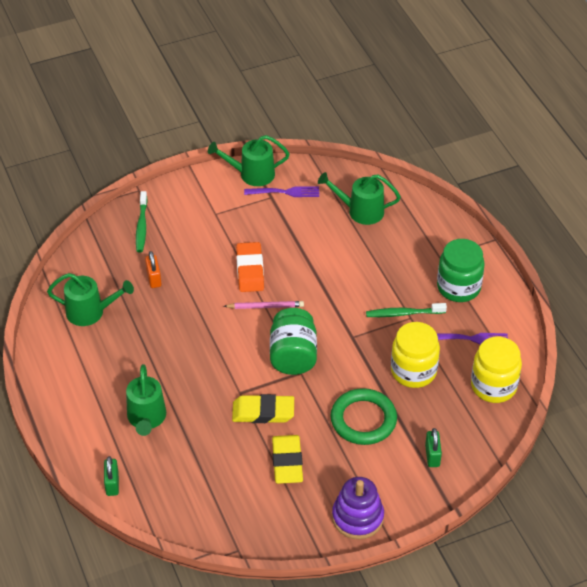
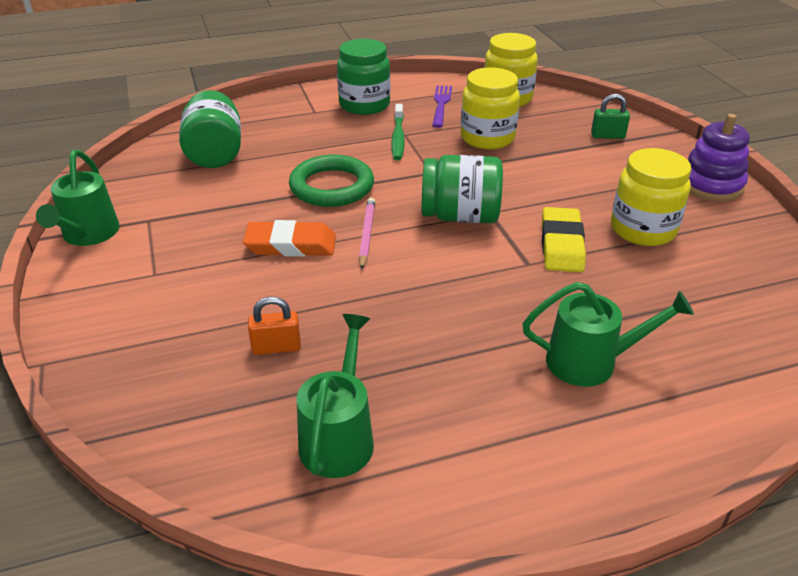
camera: 85 degrees left, 10 degrees down
(112, 484) = (739, 407): green padlock -> none
(141, 226) = (140, 361): green toothbrush -> none
(284, 192) = (145, 208): purple fork -> none
(287, 462) = (643, 229): yellow eraser -> yellow jar
(360, 211) = (215, 154): green watering can -> green jar
(363, 420) = (563, 172): green ring -> green ring (332, 186)

